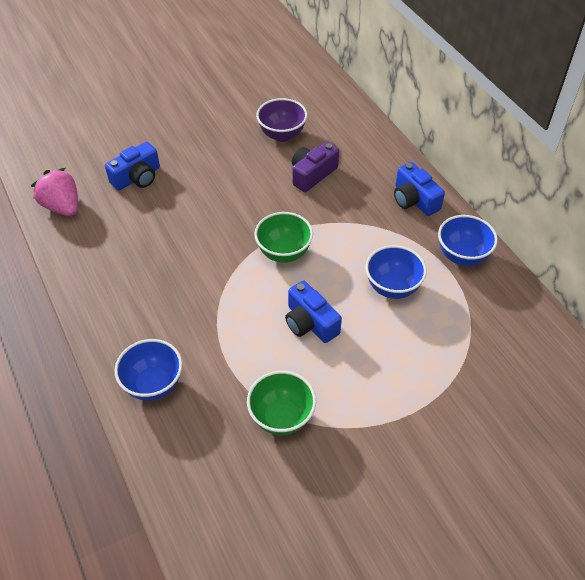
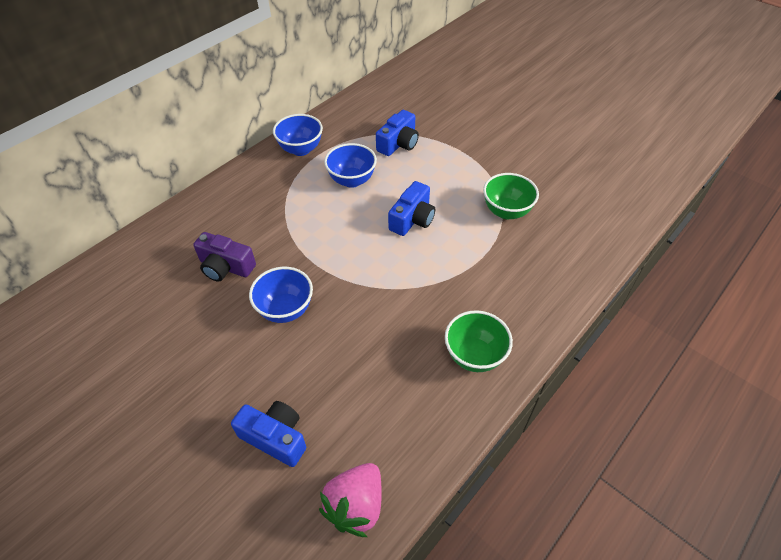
camera: 110 degrees left, 0 degrees up
(153, 384) = (531, 300): blue bowl -> blue bowl (286, 310)
(282, 135) = (163, 312): purple bowl -> none
(284, 253) = (343, 258): green bowl -> green bowl (474, 356)
(414, 200) = (242, 187): blue camera -> blue camera (398, 143)

